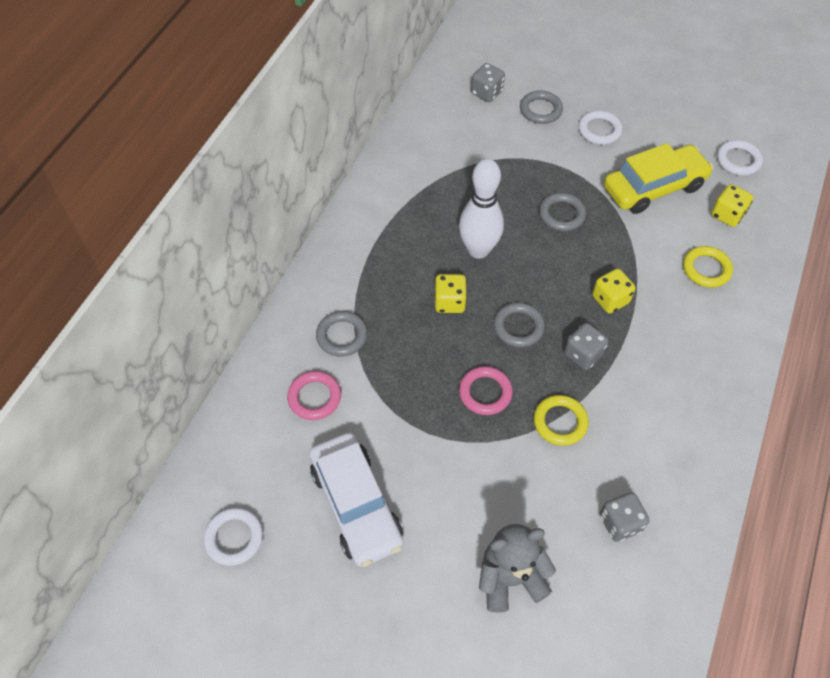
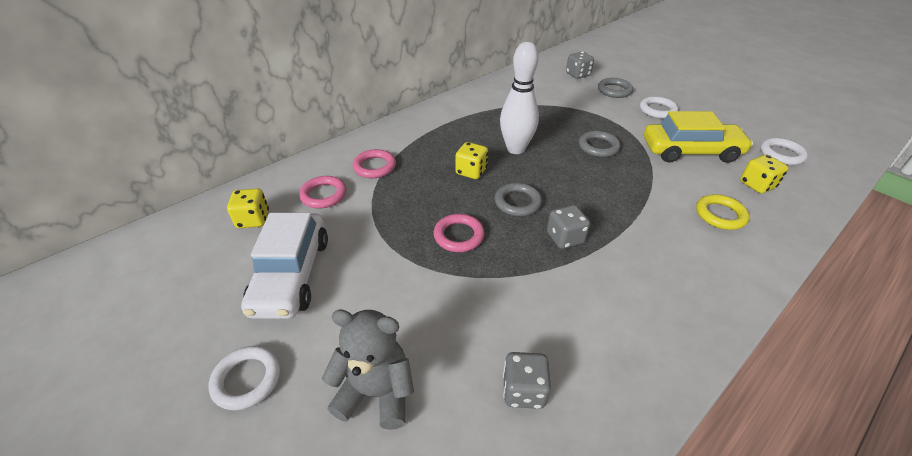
camera: 25 degrees right, 15 degrees down
(234, 538) = (183, 261): white ring -> white ring (247, 379)
(342, 336) = (374, 167): grey ring -> pink ring
(560, 422) = (512, 280): yellow ring -> none
(610, 299) = (612, 209): yellow dice -> yellow dice (253, 219)

